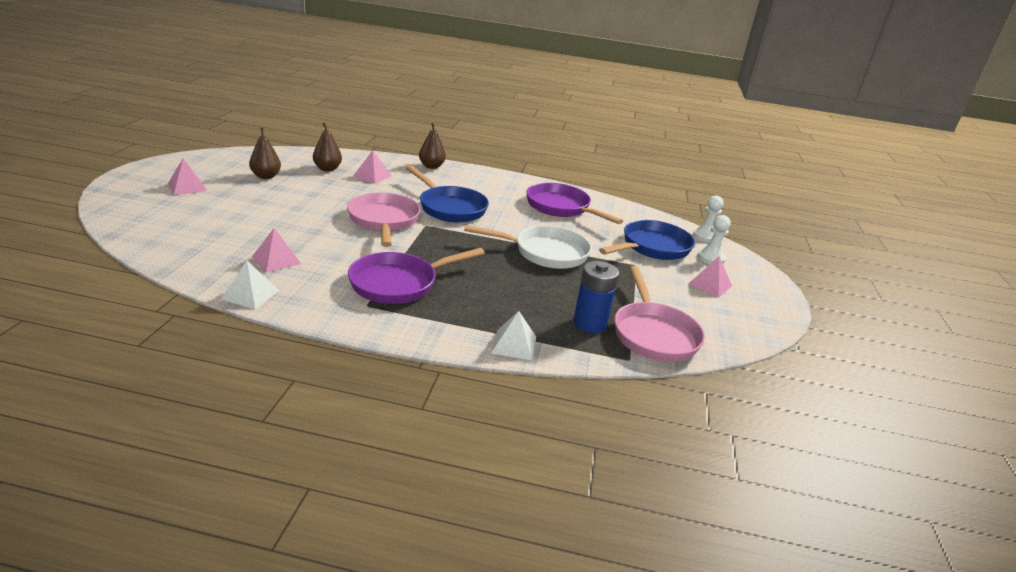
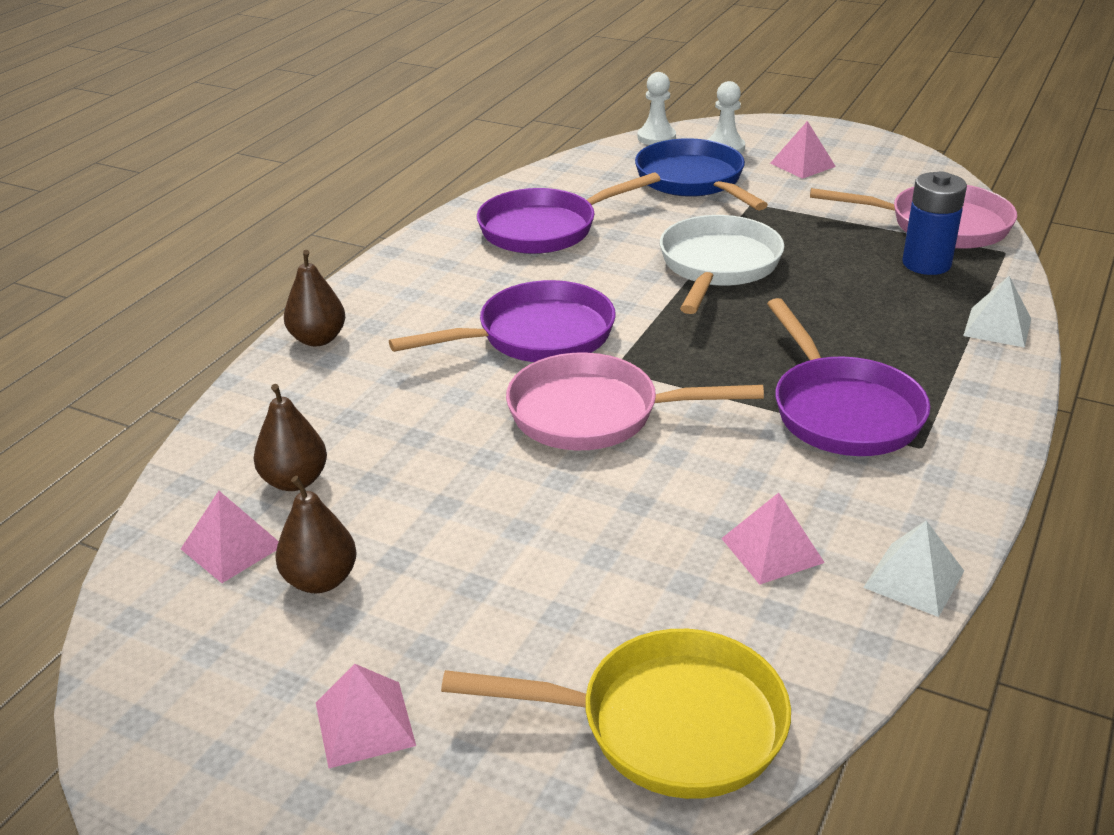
camera: 70 degrees left, 5 degrees up
(168, 236) = (668, 724): none -> yellow pan
(372, 176) = (354, 418): pink pyramid -> pink pyramid (232, 547)
(450, 208) = (537, 336): blue pan -> purple pan

